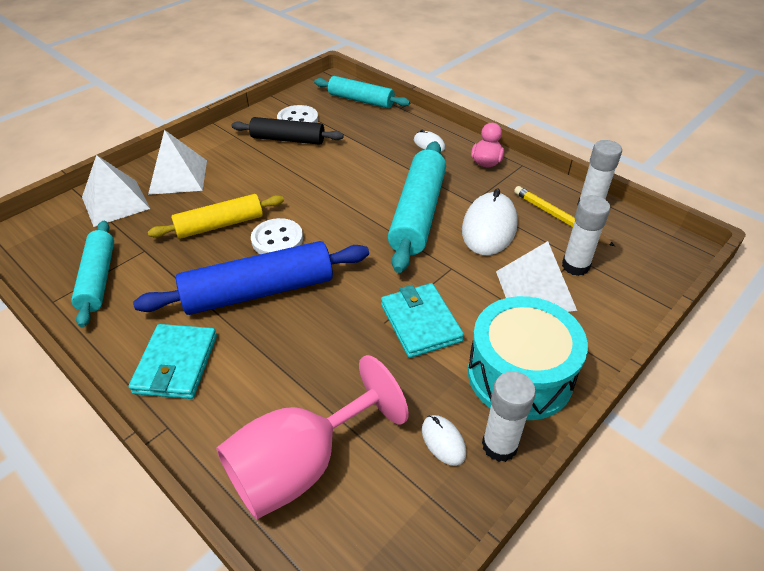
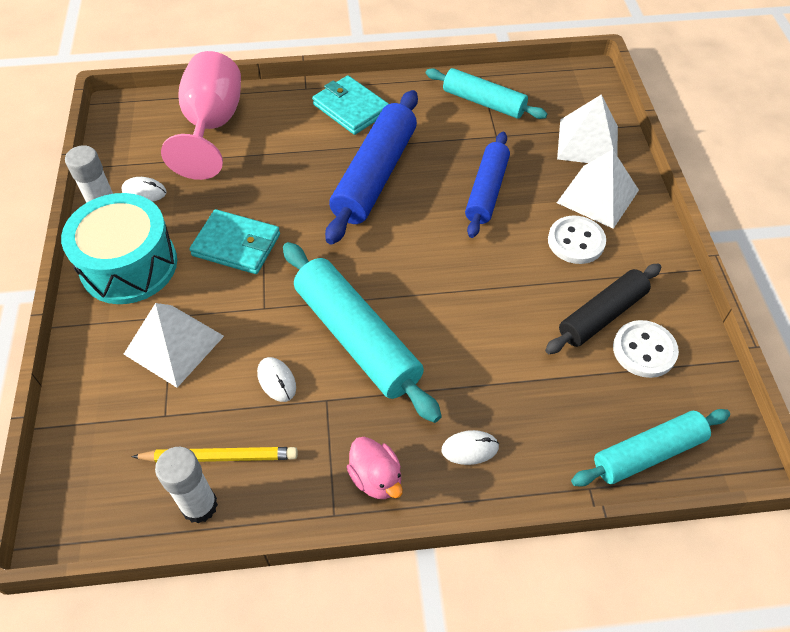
camera: 130 degrees right, 10 degrees up
(220, 225) = (486, 191): yellow rolling pin -> blue rolling pin
(277, 239) = (427, 216): white button -> white button (576, 241)
(489, 227) = (276, 380): white mouse -> white mouse, size x0.49
(575, 266) = (157, 403): white glue stick -> none

